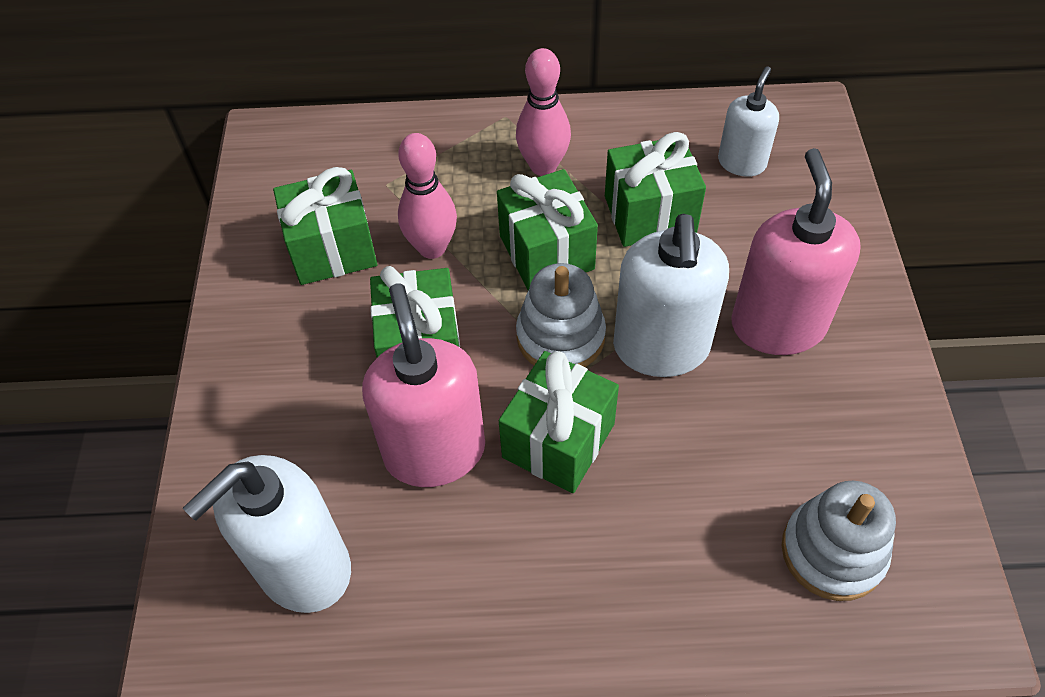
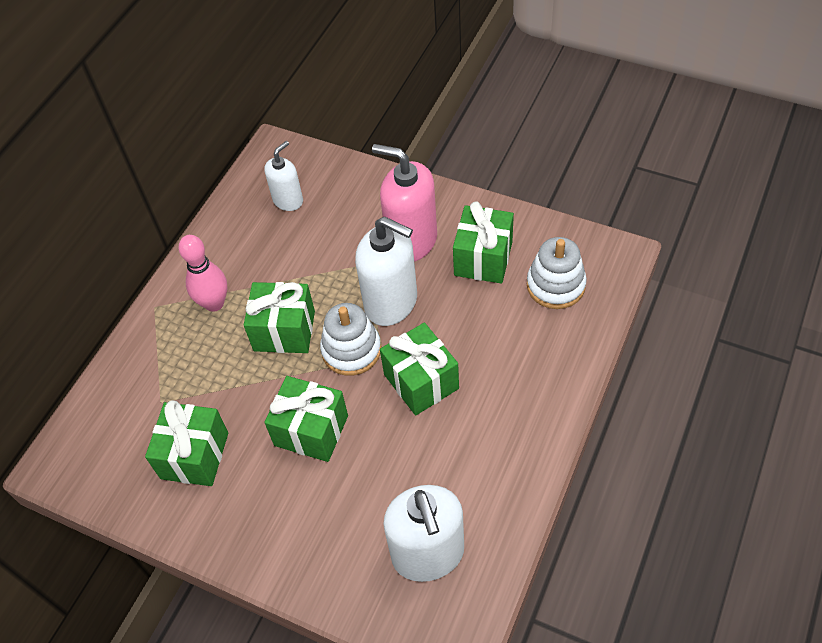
camera: 60 degrees left, 0 degrees up
(432, 248) = (236, 394): pink bowling pin -> none
(434, 451) = (390, 450): pink soap dispenser -> none
(650, 214) = (293, 264): green gift -> green gift (483, 258)
(742, 162) = (288, 200): white soap dispenser -> white soap dispenser turned 75 degrees clockwise

